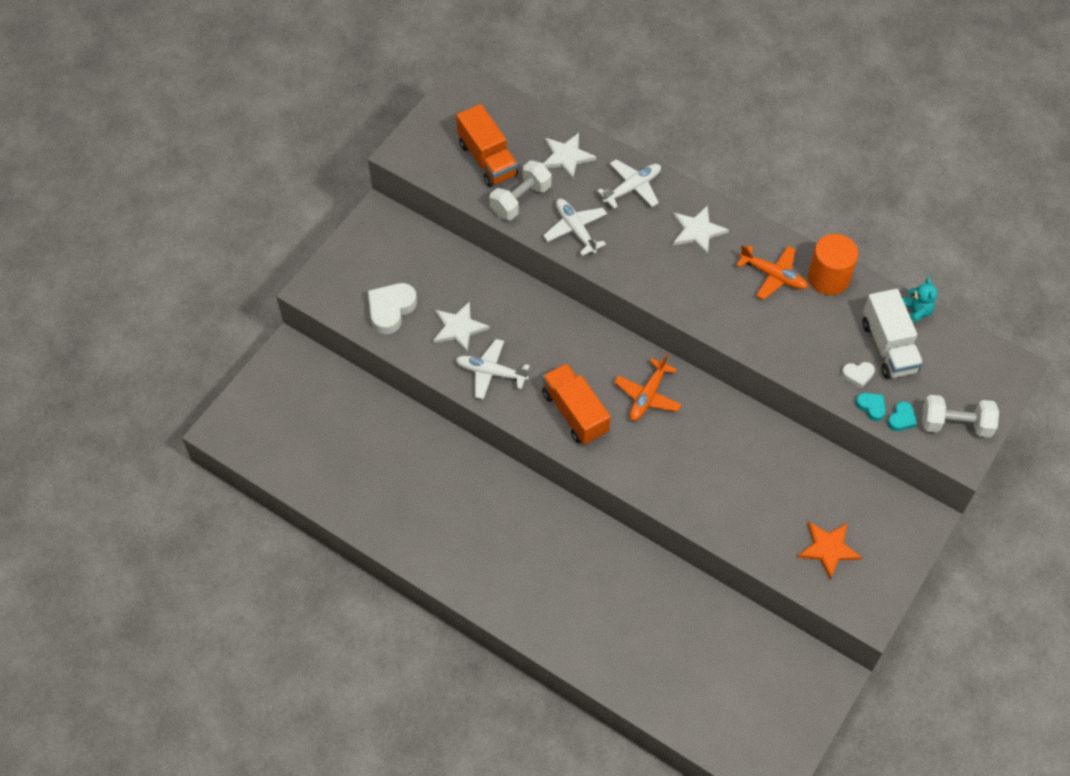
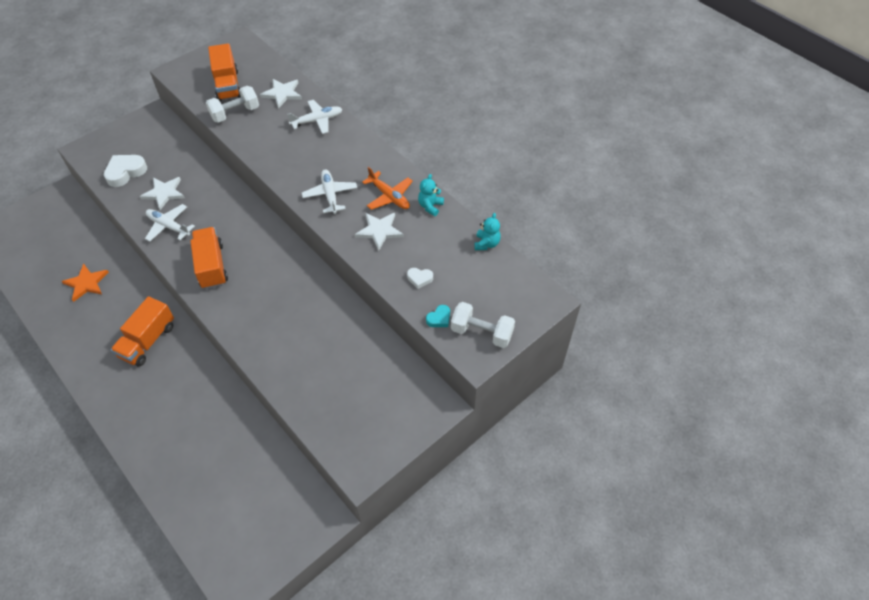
camera: 15 degrees right, 5 degrees down
(518, 525) = (148, 341): none -> orange truck
(575, 229) = (262, 138): white plane -> white plane (330, 195)
(647, 396) = (271, 266): orange plane -> none
(697, 231) = (349, 156): white star -> white star (379, 231)
(828, 278) = (430, 206): orange cylinder -> turquoise teddy bear
(828, 549) = (351, 410): orange star -> orange star (86, 283)
(871, 407) = (419, 304): turquoise heart -> none
(888, 346) = (454, 263): white truck -> none

